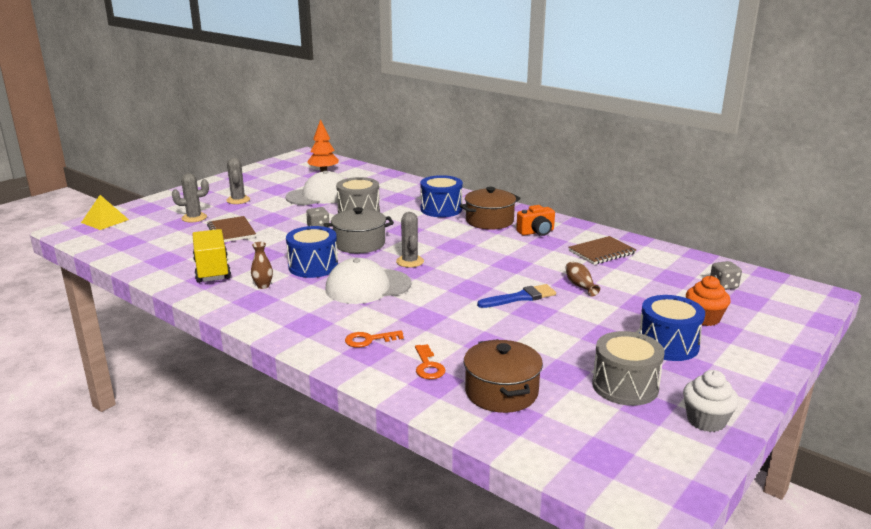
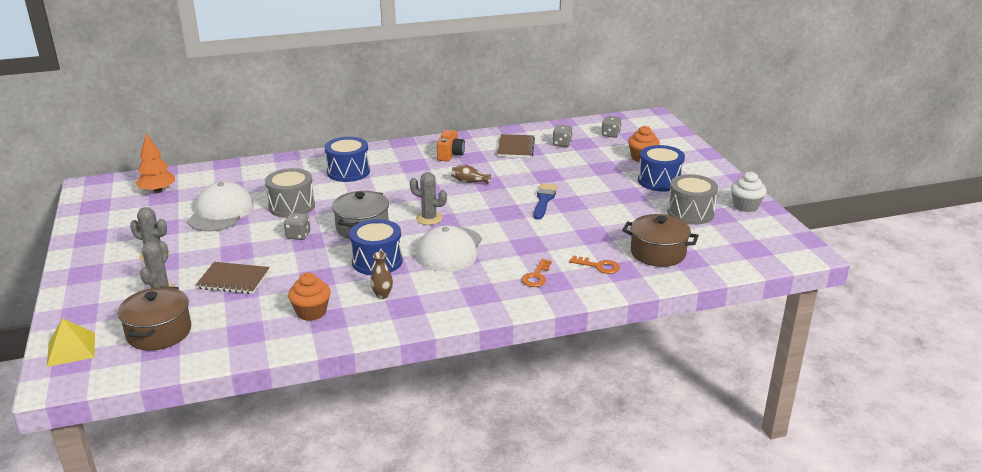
camera: 55 degrees left, 5 degrees up
(212, 270) = (311, 312): yellow truck -> orange cupcake
(489, 221) = (403, 163): brown pot -> brown pot (159, 332)
(580, 286) = (554, 174): brown vase -> brown vase (469, 182)
(652, 269) = (562, 144): none -> grey dice

